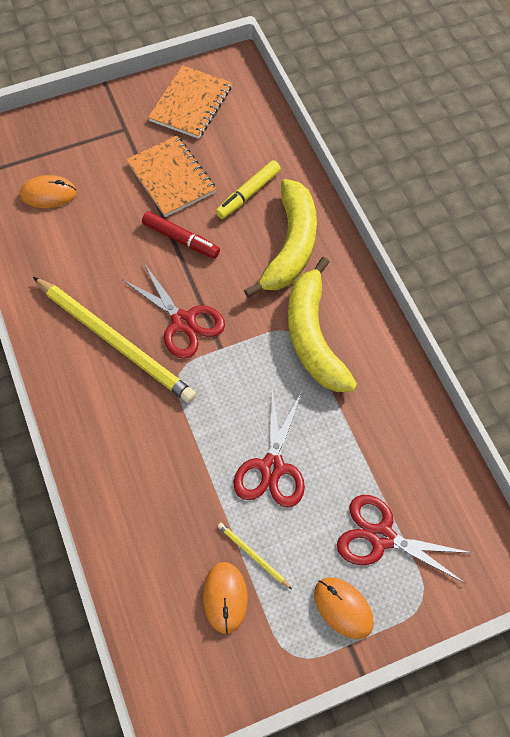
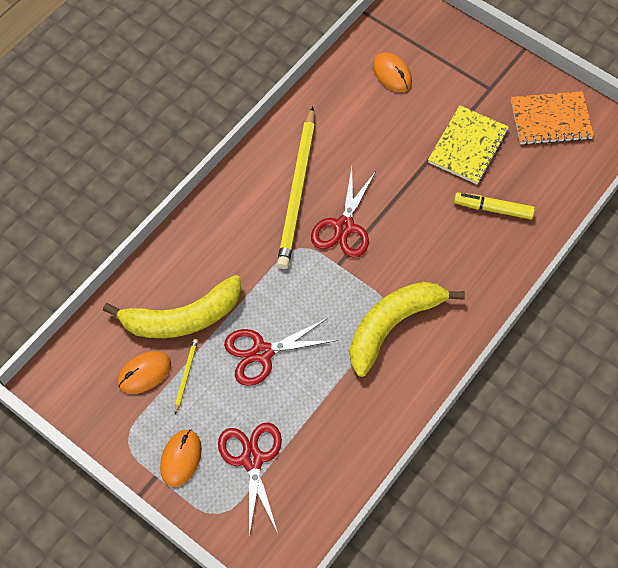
camera: 60 degrees right, 0 degrees up
(171, 178) = (468, 146): orange notebook -> yellow notebook
(181, 239) = (416, 185): red marker -> none
(290, 246) = (465, 266): yellow banana -> yellow banana (182, 318)

